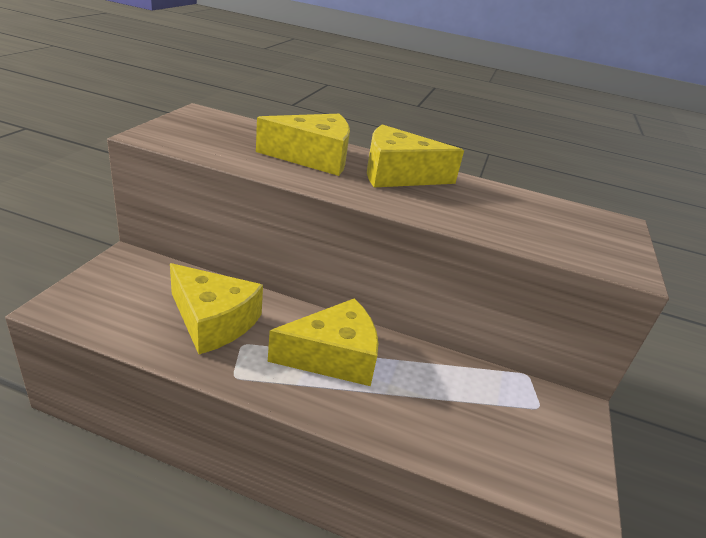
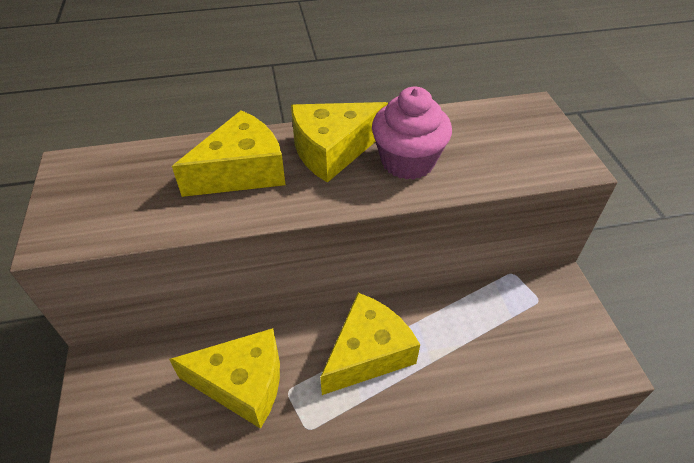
camera: 25 degrees left, 15 degrees up
(457, 204) = (407, 162): none -> pink cupcake

